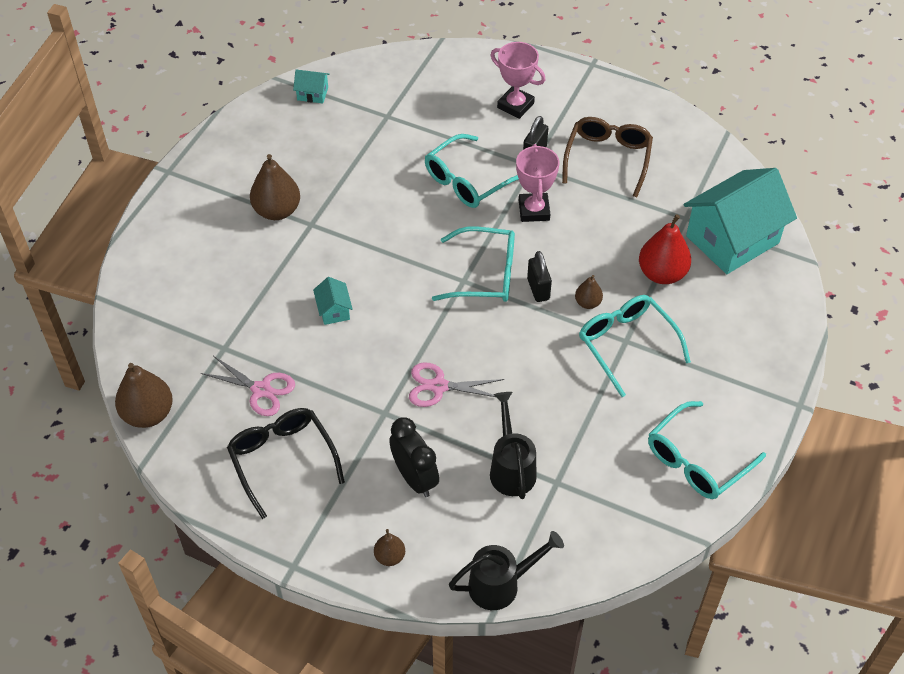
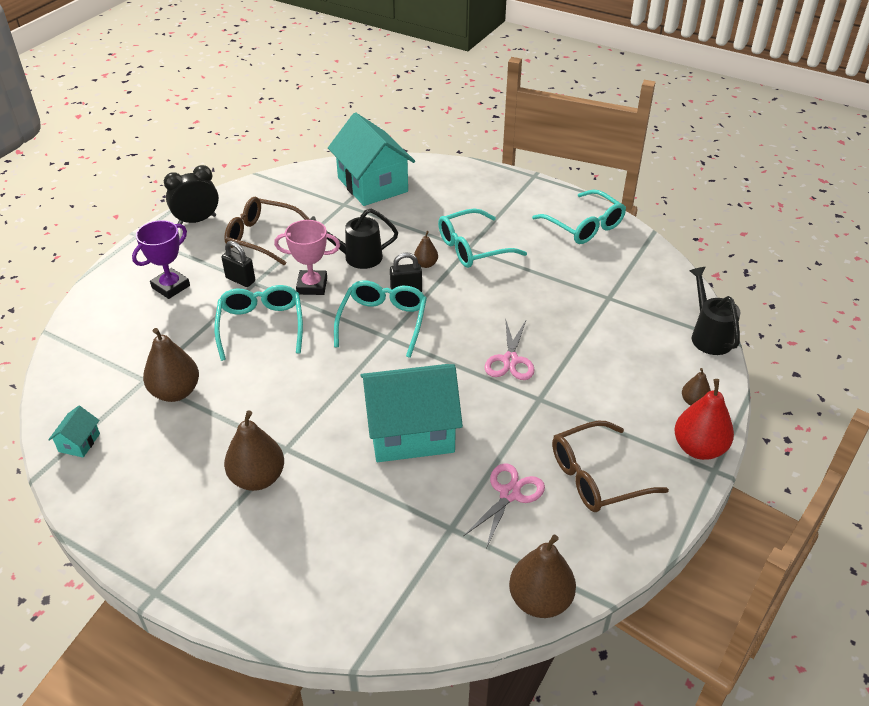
camera: 85 degrees left, 10 degrees down
(282, 460) = (596, 477): black glasses -> brown glasses
(334, 310) = (411, 432): turquoise house -> turquoise house, size x2.43
(373, 139) = (175, 392): none -> brown pear
(415, 478) = (611, 381): black clock -> black clock (197, 220)
(467, 181) = (261, 326): turquoise glasses -> turquoise glasses turned 150 degrees counterclockwise
(511, 468) = (597, 321): black watering can -> black watering can (357, 257)
(515, 105) = (171, 287): pink trophy -> purple trophy
(662, 274) = (401, 222): red pear -> red pear (699, 448)

